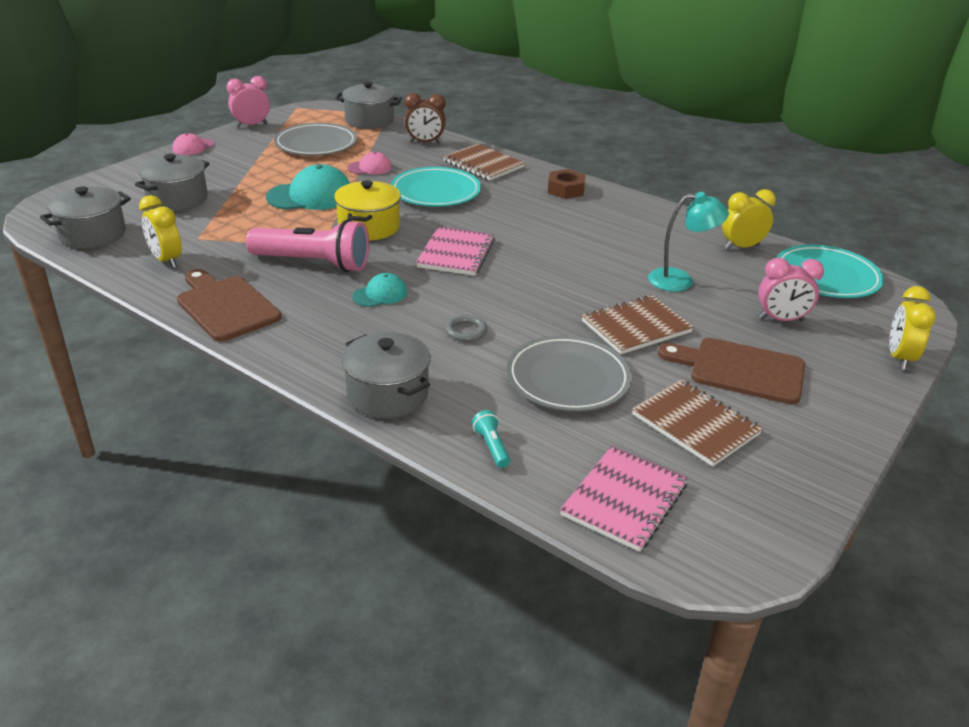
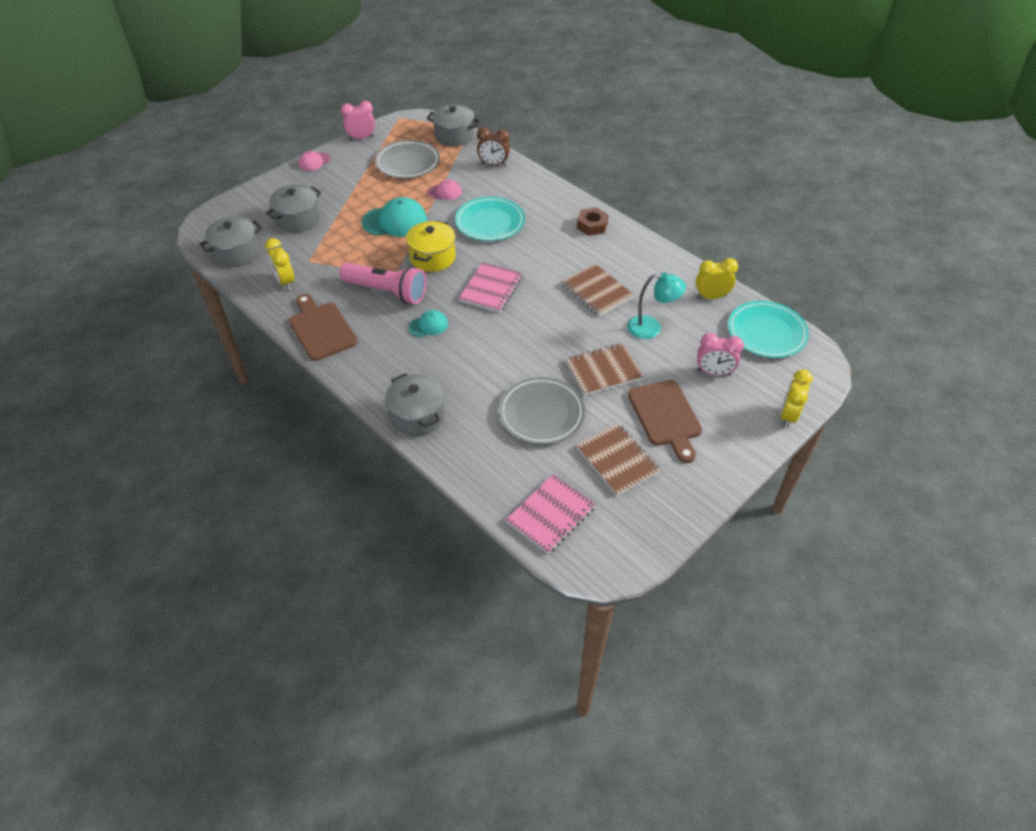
camera: 10 degrees right, 15 degrees up
(466, 331) = (481, 365): grey ring -> none
(483, 164) = (534, 193): brown notebook -> brown notebook (597, 291)
(491, 446) = (476, 465): turquoise flashlight -> none
(740, 370) = (666, 416): brown cutting board -> brown cutting board turned 135 degrees counterclockwise

